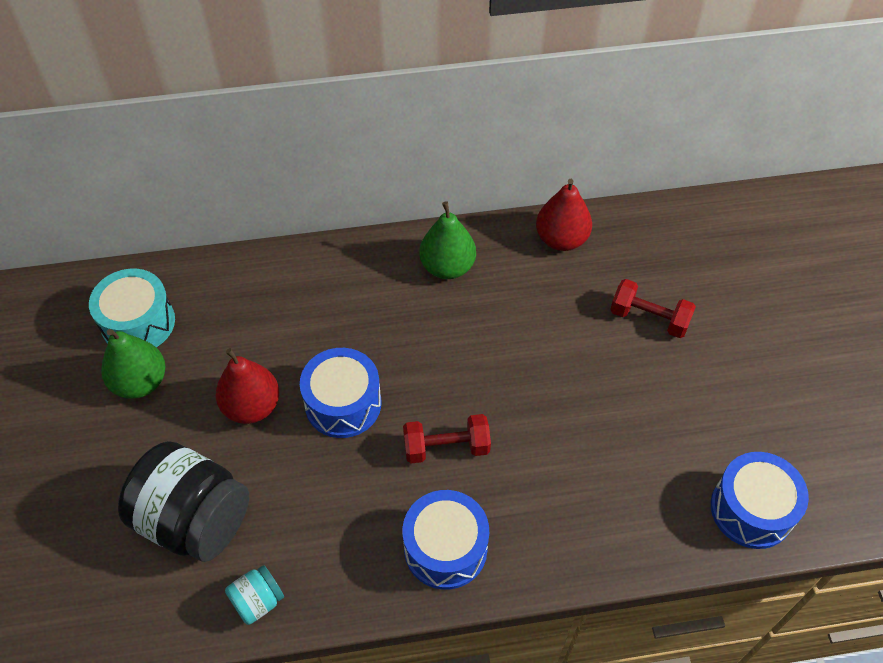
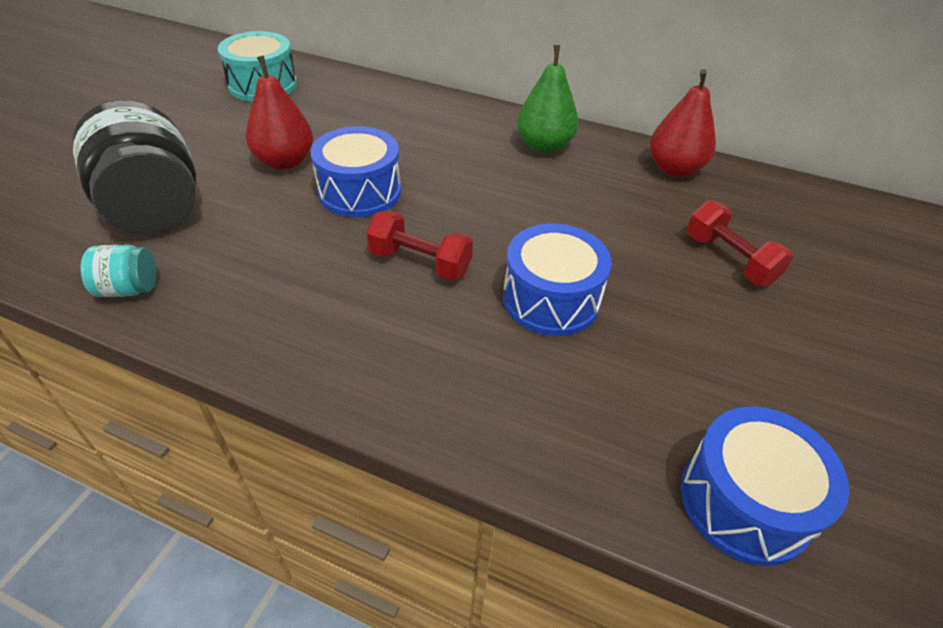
camera: 30 degrees right, 10 degrees down
(140, 382) = (223, 114): green pear -> none
(445, 548) = (337, 340): blue drum -> blue drum (551, 299)

